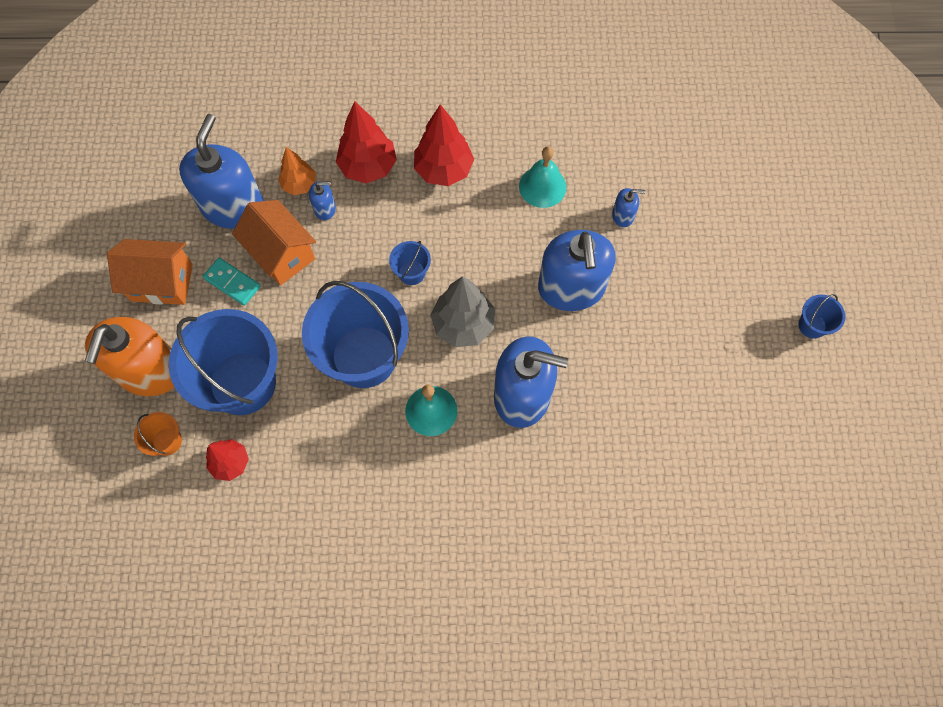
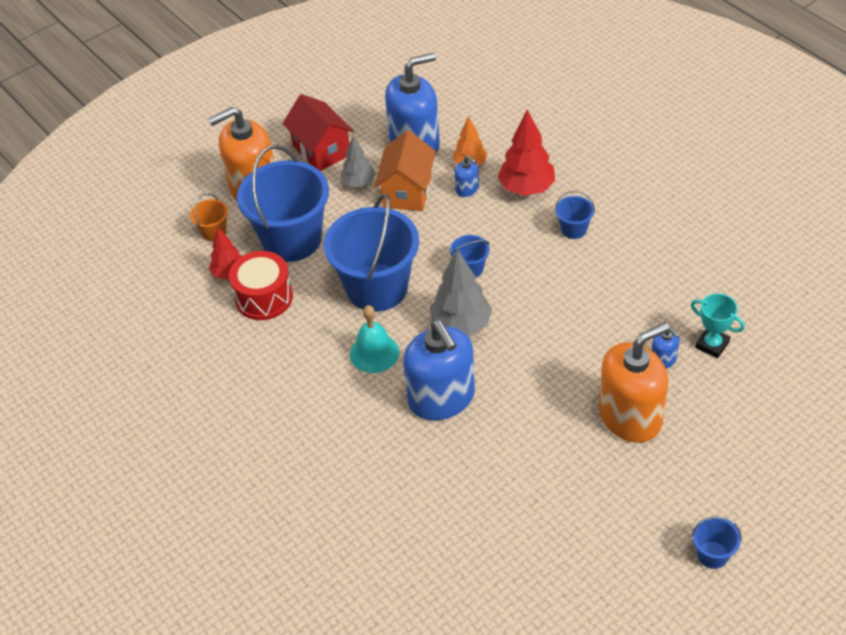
camera: 55 degrees right, 20 degrees down
(162, 282) = (321, 150): orange house -> red house
(232, 282) = (359, 183): turquoise domino -> grey tree
(287, 454) = (264, 297): none -> red drum
(443, 170) = (574, 229): red tree -> blue bucket
(542, 186) = (629, 294): turquoise bell -> none
(571, 288) = (562, 369): blue soap dispenser -> none
(638, 174) = (712, 345): none -> turquoise trophy
(654, 279) = (630, 416): none -> orange soap dispenser

